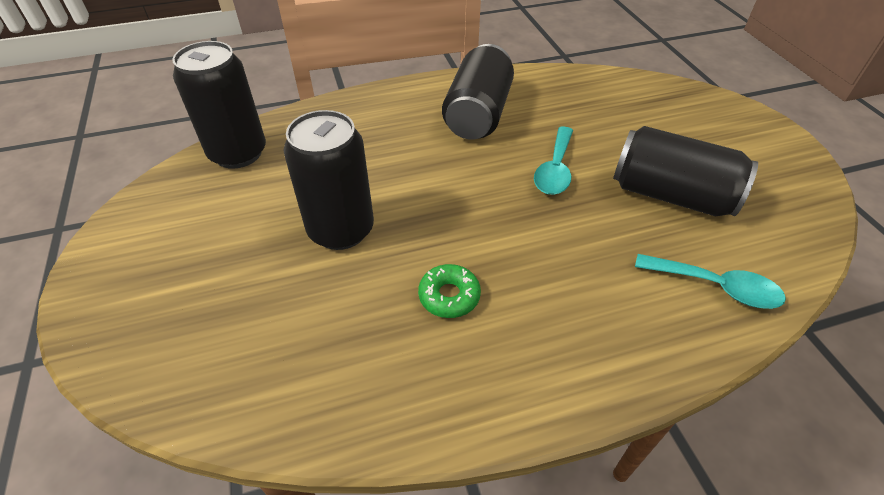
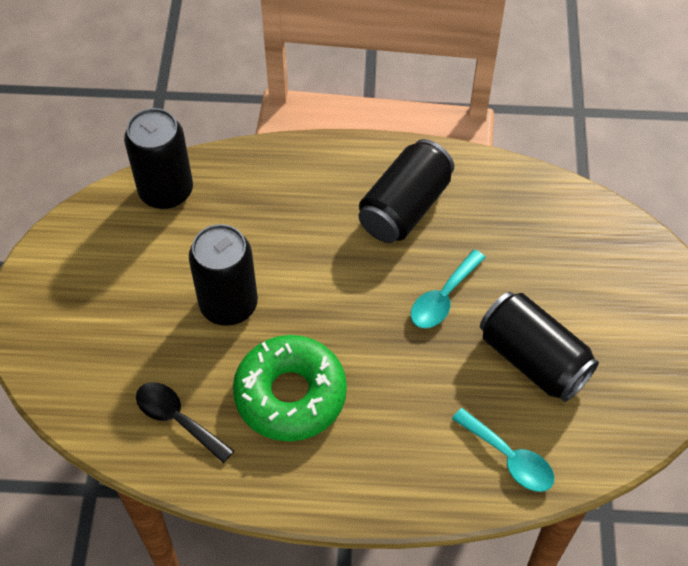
camera: 20 degrees right, 10 degrees up
(323, 364) = (177, 419): none -> black spoon
(449, 296) = (290, 395): green donut -> green donut, size x2.20

